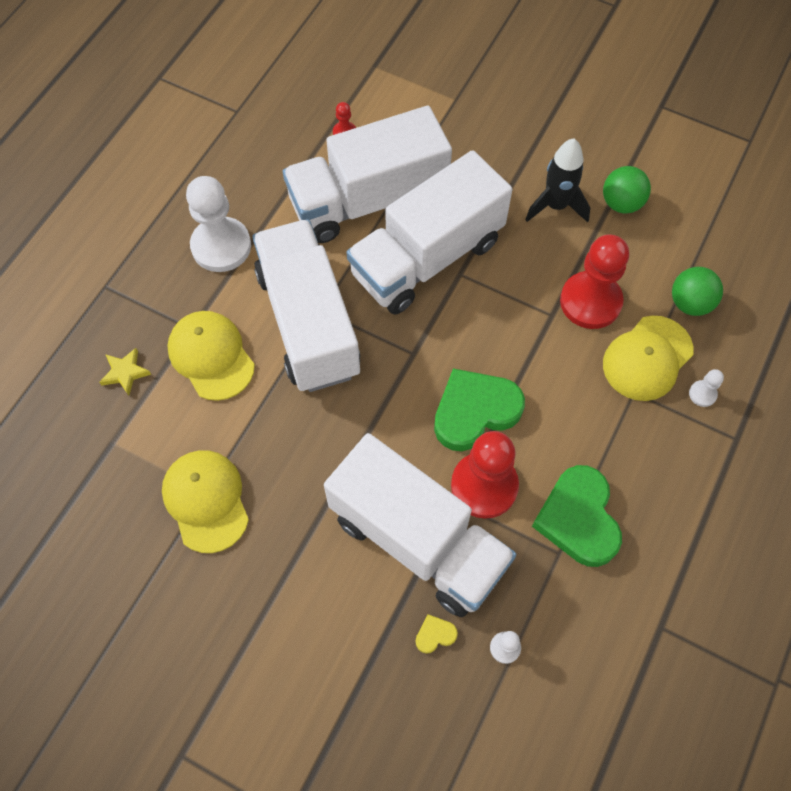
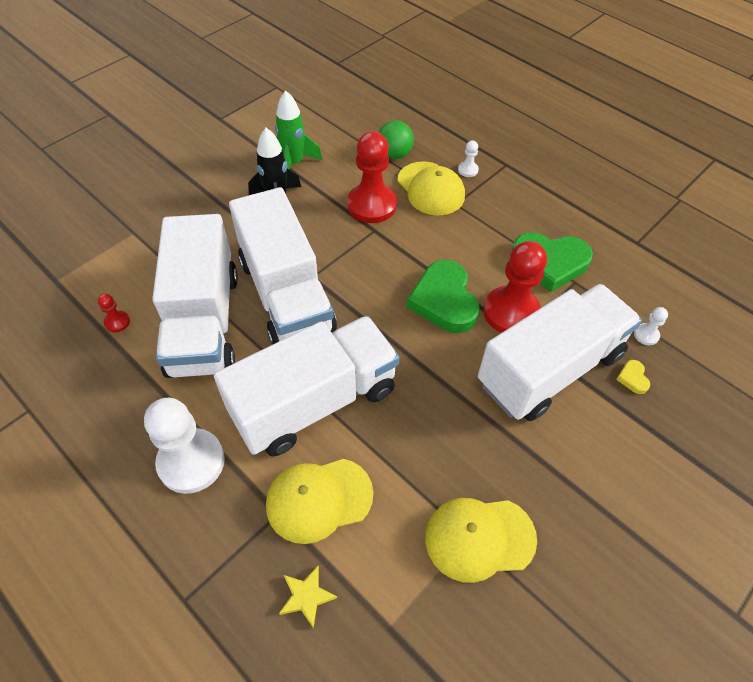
camera: 75 degrees left, 10 degrees down
(308, 323) = (314, 402): white truck -> white truck turned 150 degrees clockwise
(621, 203) = (294, 164): green ball -> green rocket

